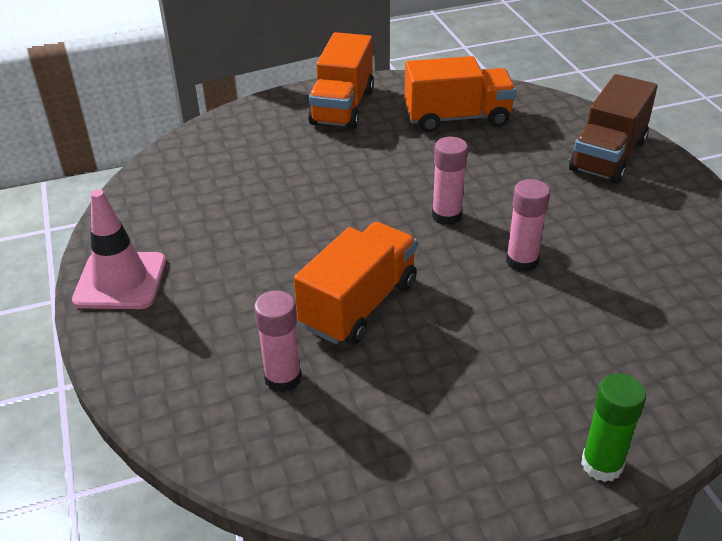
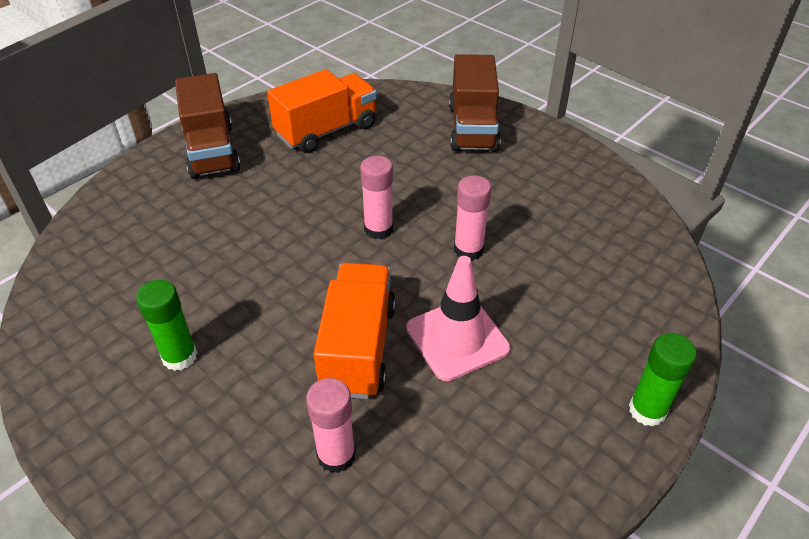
camera: 30 degrees left, 5 degrees up
(120, 281) = (95, 423): pink traffic cone -> pink traffic cone (457, 338)
(211, 257) = (179, 356): none -> green glue stick
(342, 107) = (212, 151): orange truck -> brown truck

